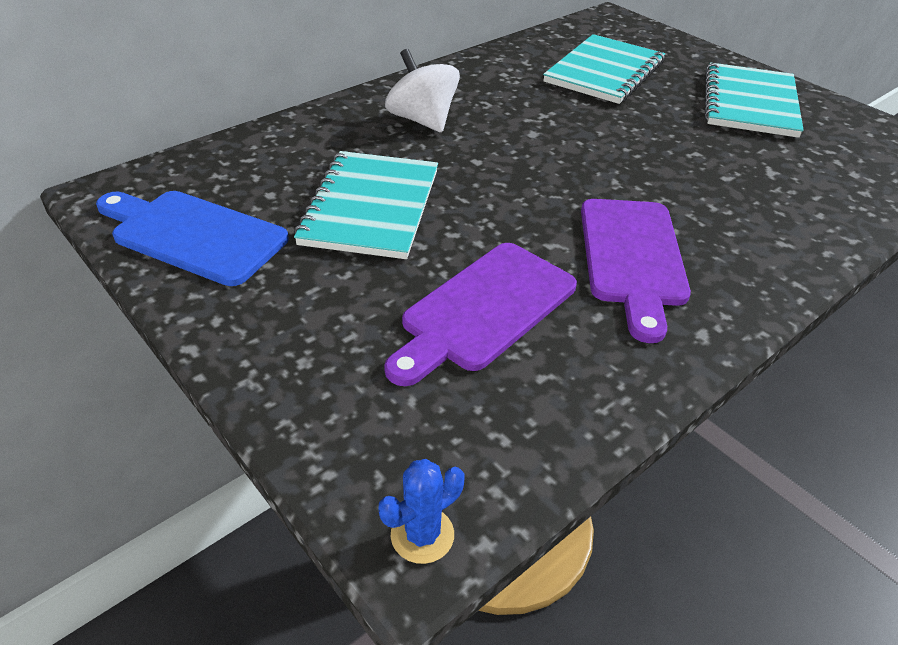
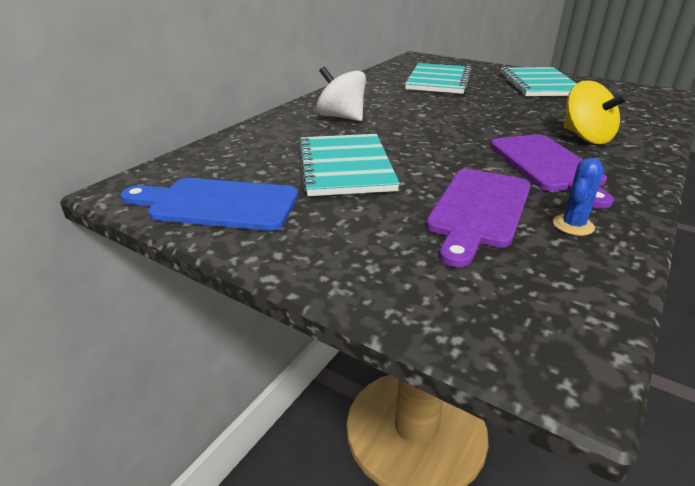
camera: 15 degrees left, 10 degrees down
(422, 535) = (569, 363): blue cactus -> blue cactus (573, 225)
(731, 218) = (586, 137): none -> yellow spinning top

